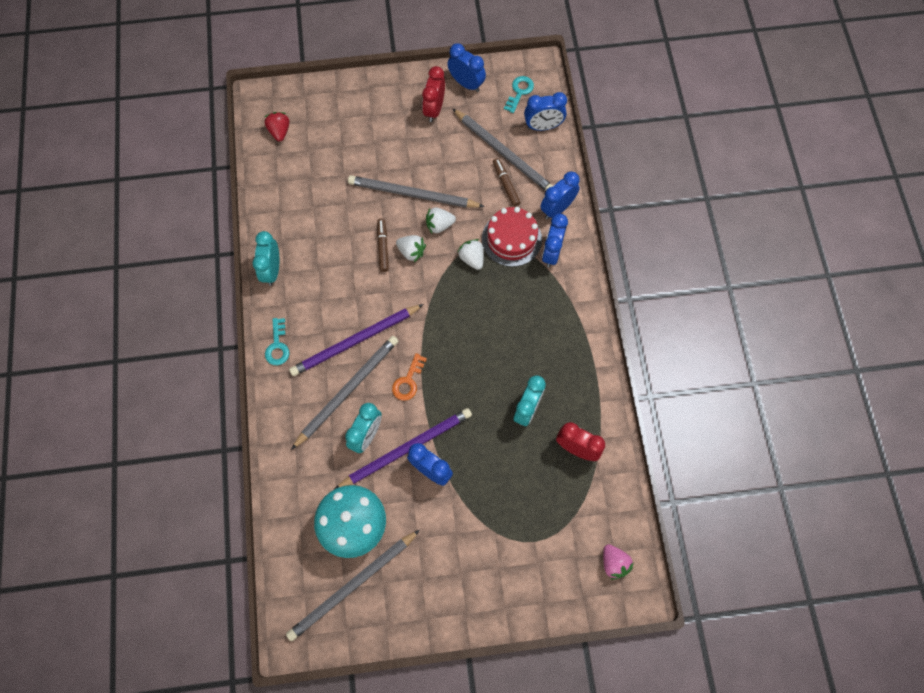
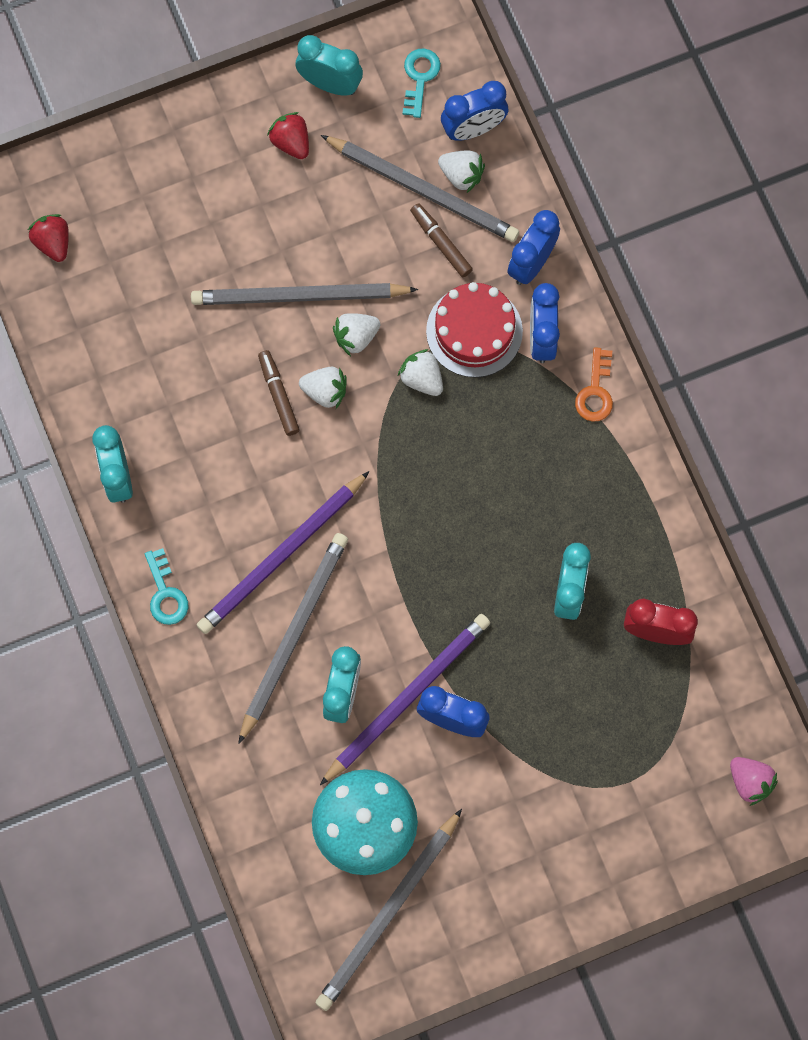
camera: 15 degrees left, 5 degrees up
(408, 381) = (380, 596): orange key -> orange key (595, 391)
(434, 109) = (291, 142): red clock -> red strawberry
(466, 83) = (330, 84): blue clock -> turquoise clock
(529, 150) = (461, 175): none -> white strawberry

